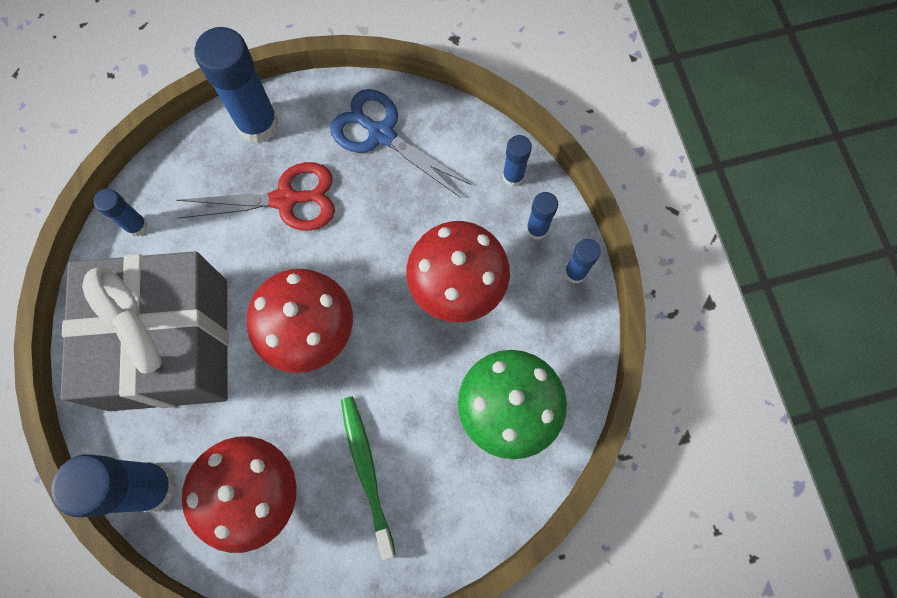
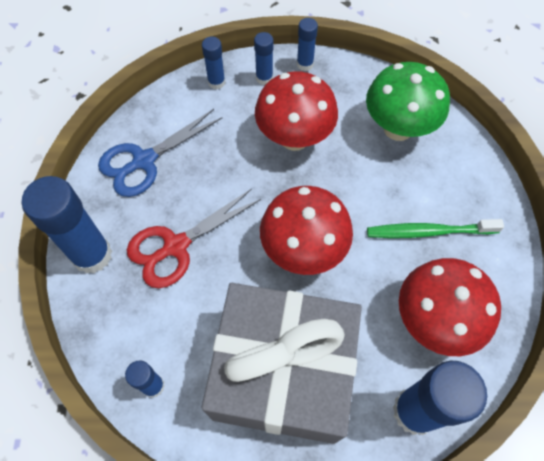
camera: 75 degrees left, 10 degrees down
(285, 200) = (176, 246): red scissors -> red scissors turned 135 degrees counterclockwise

